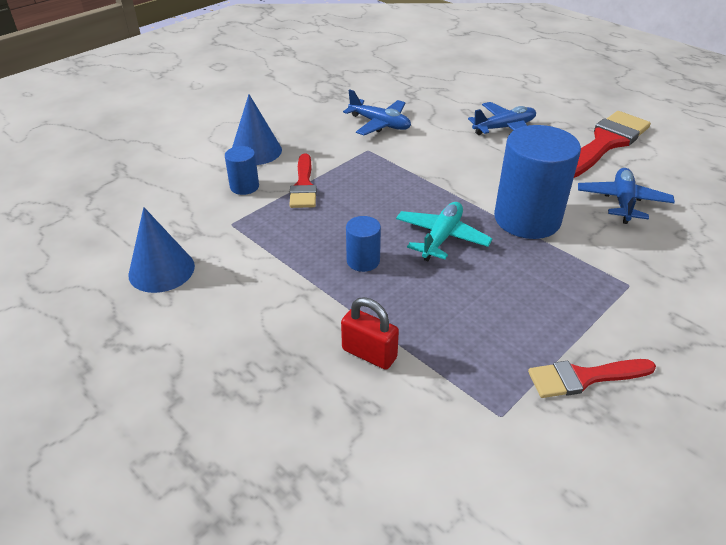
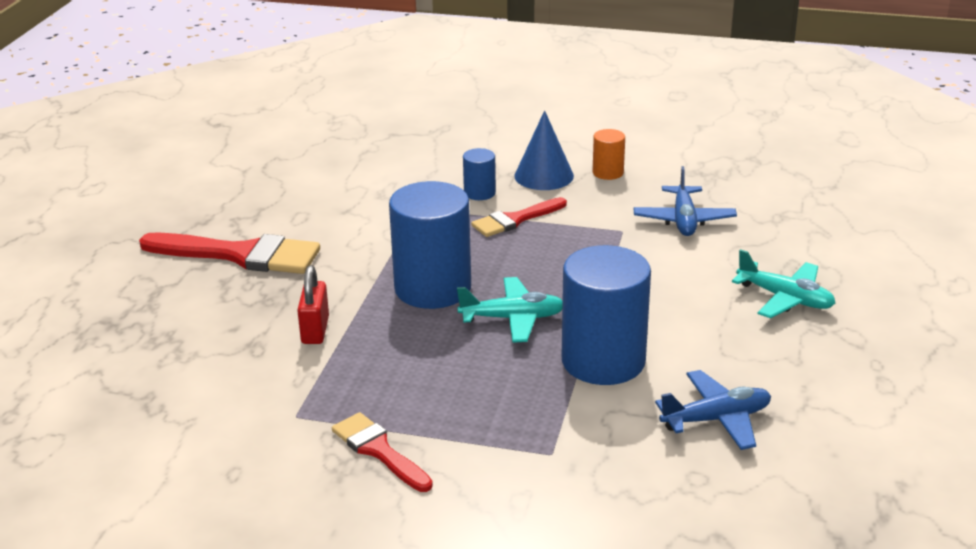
camera: 60 degrees right, 10 degrees down
(161, 270) = (329, 204): blue cone -> none
(285, 126) = (608, 172): none -> orange cylinder
(363, 261) = (433, 288): blue cylinder -> blue cylinder, size x2.14
(504, 128) = (785, 299): blue plane -> turquoise plane
(605, 143) = (847, 380): red brush -> red brush (240, 255)

